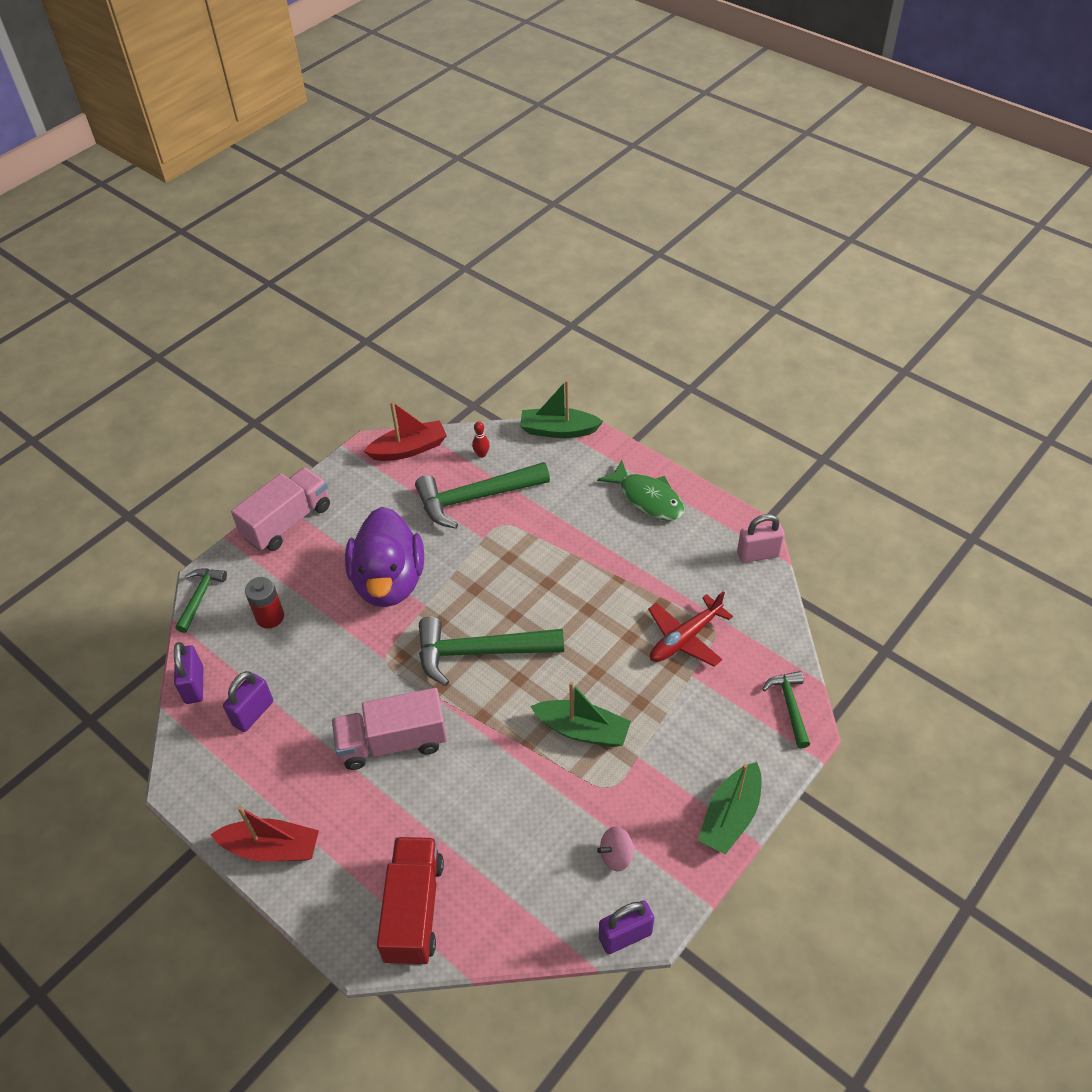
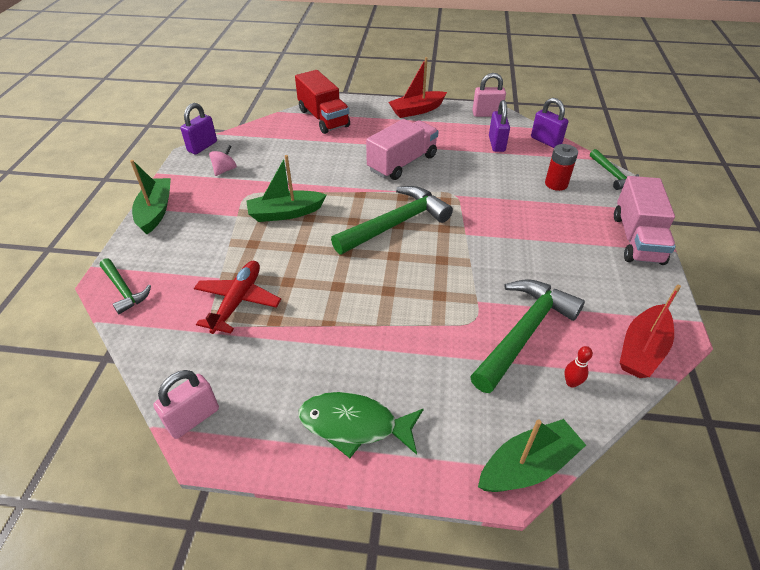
camera: 145 degrees right, 5 degrees down
(194, 780) = (487, 114): none -> pink padlock
(389, 582) = (510, 236): purple duck -> none

